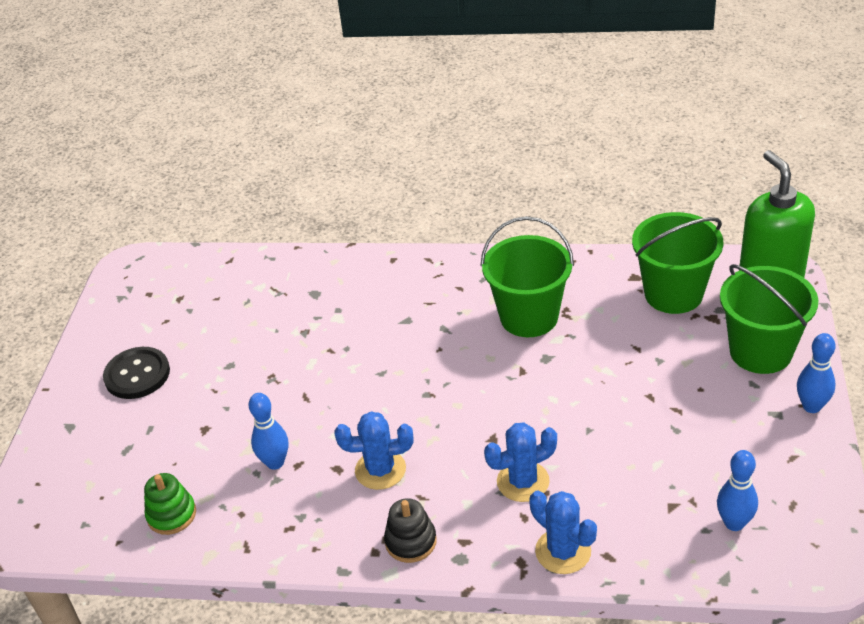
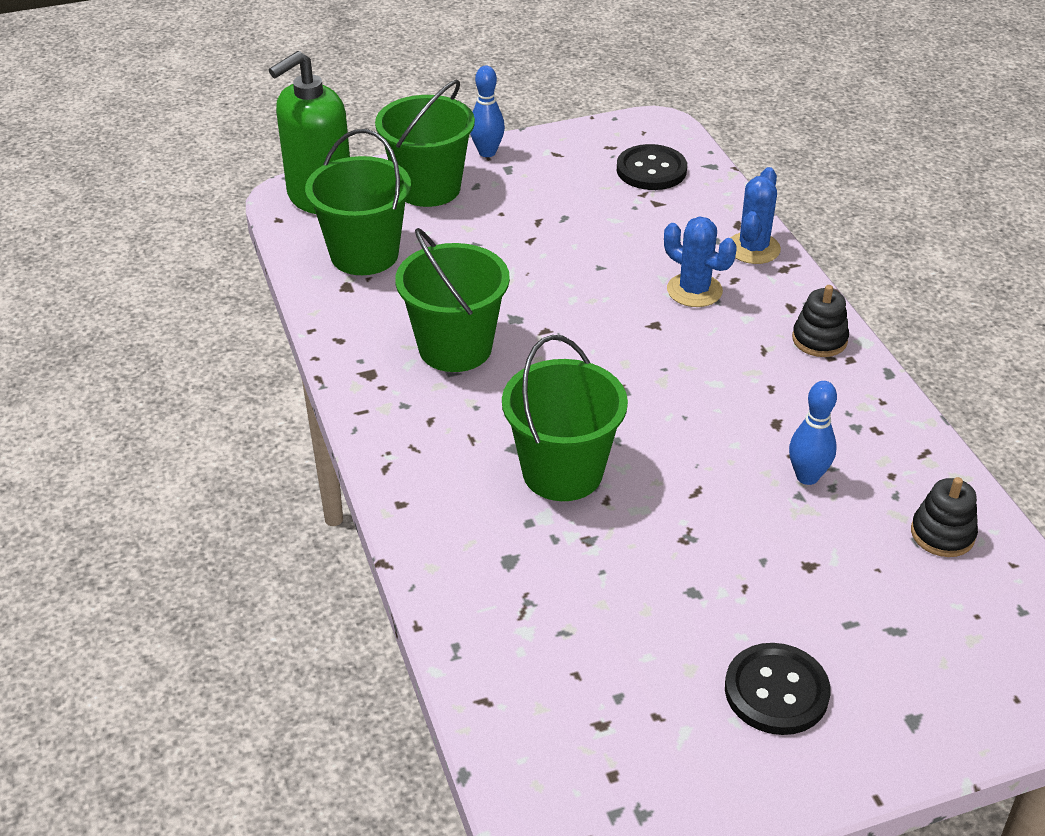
camera: 120 degrees left, 0 degrees up
(171, 515) = (942, 534): green stacking toy -> black stacking toy
(369, 337) = (562, 472): none -> green bucket
(380, 470) = (753, 389): blue cactus -> none
(734, 523) = (651, 170): blue bowling pin -> black button

